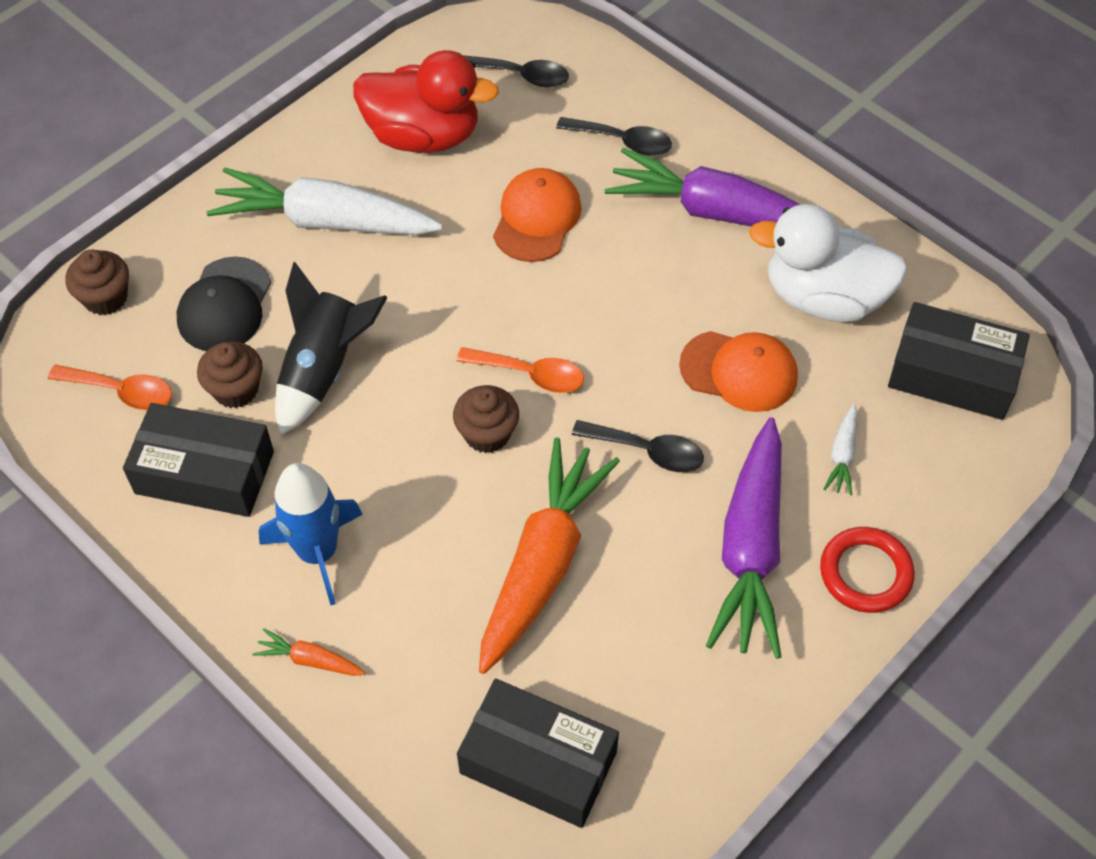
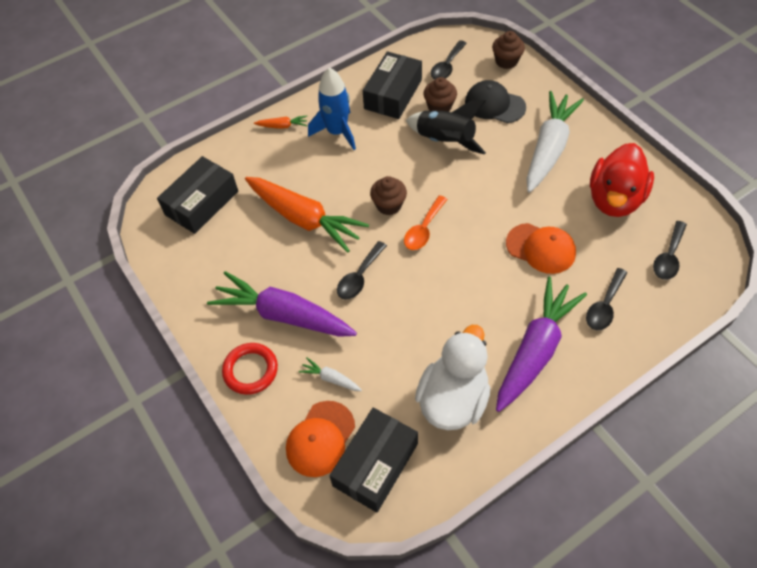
camera: 105 degrees right, 0 degrees up
(122, 392) = (447, 66): orange spoon -> black spoon
(310, 660) = (282, 126): orange carrot -> orange carrot turned 60 degrees clockwise
(739, 371) = (404, 335): orange cap -> orange cap (320, 439)

